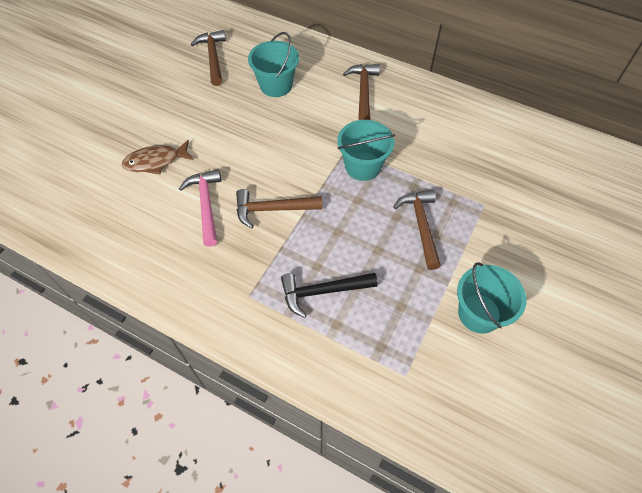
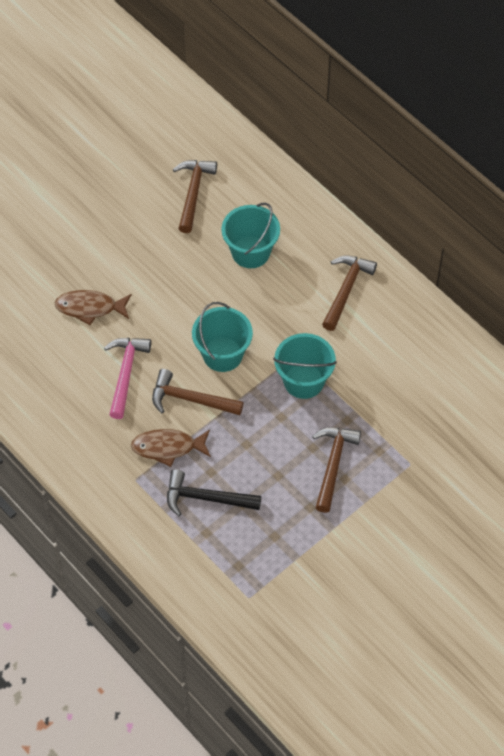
camera: 20 degrees right, 0 degrees up
(268, 257) = (167, 447): none -> brown fish
(479, 313) = (345, 567): turquoise bucket -> turquoise bucket (222, 354)

